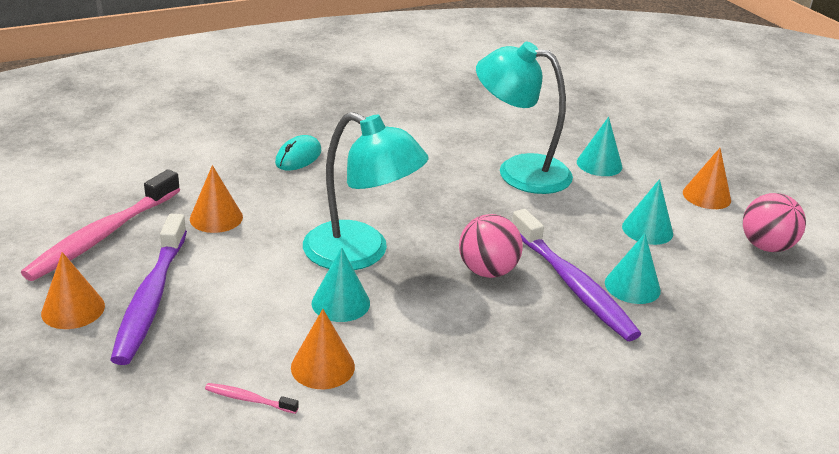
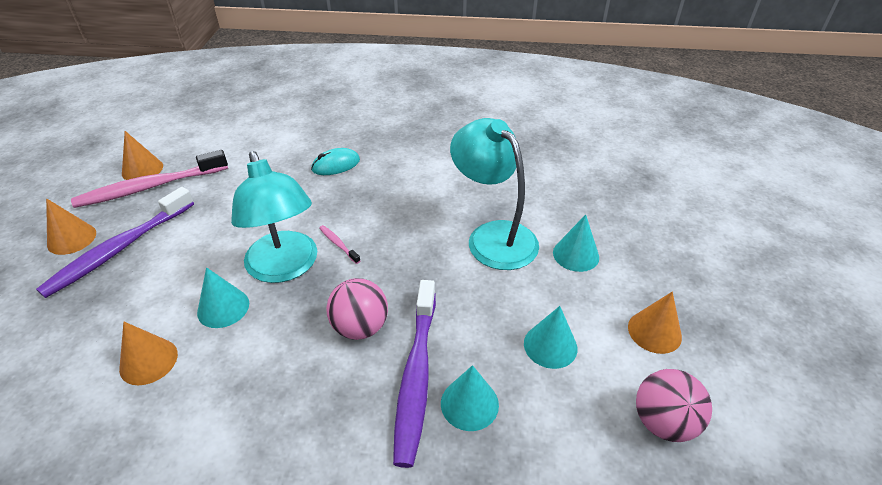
camera: 35 degrees right, 10 degrees up
(216, 218) = (228, 198): orange cone -> orange cone (142, 169)
(249, 399) = (75, 365): pink toothbrush -> pink toothbrush (338, 244)

